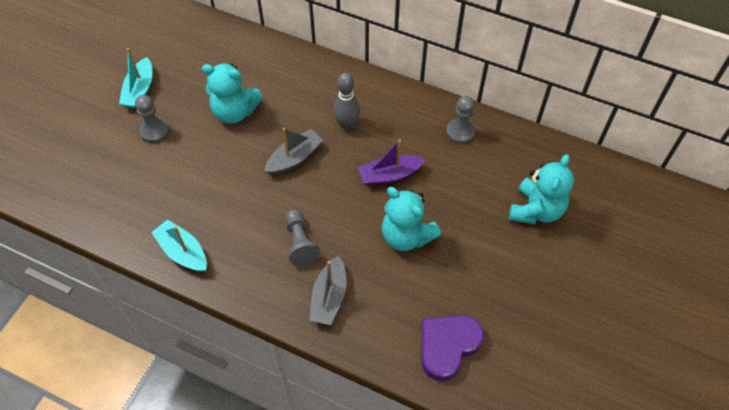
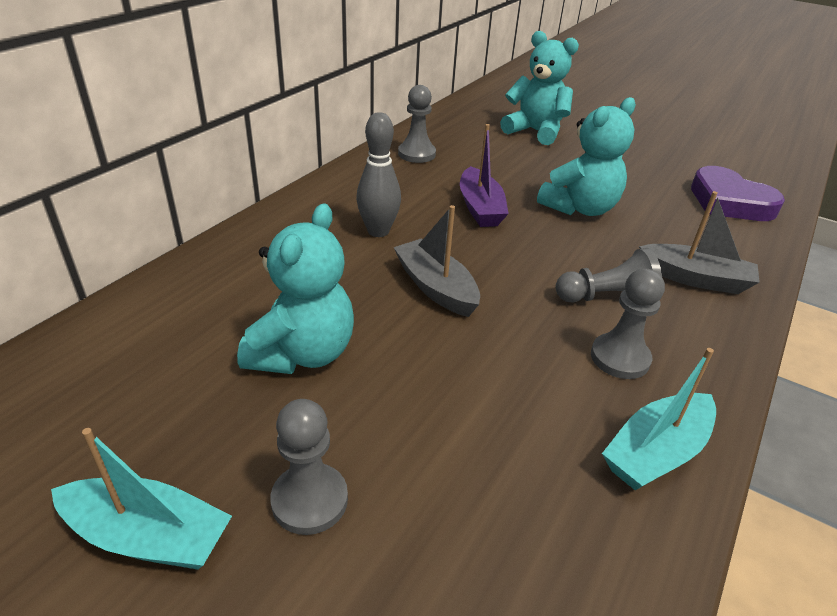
camera: 85 degrees left, 20 degrees down
(246, 244) = (620, 358): none -> grey pawn

